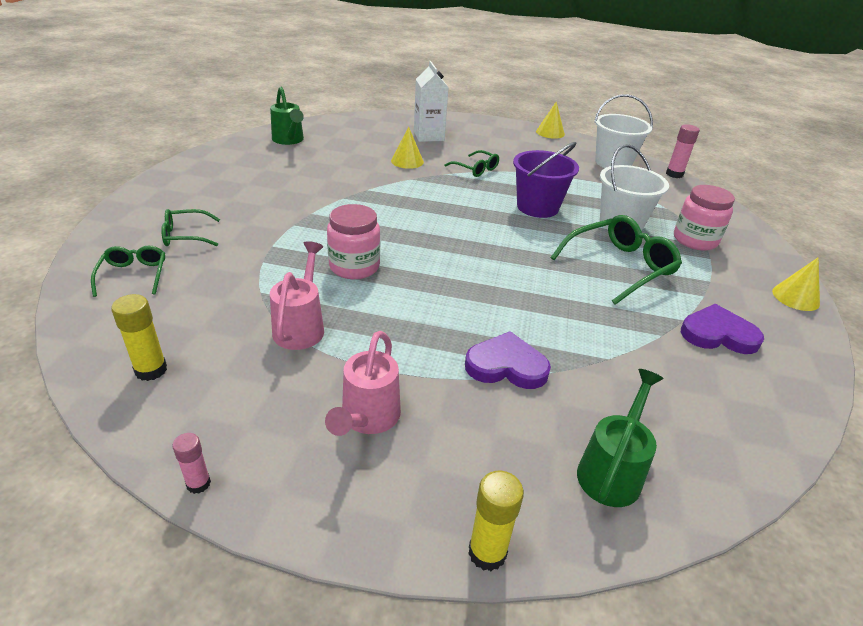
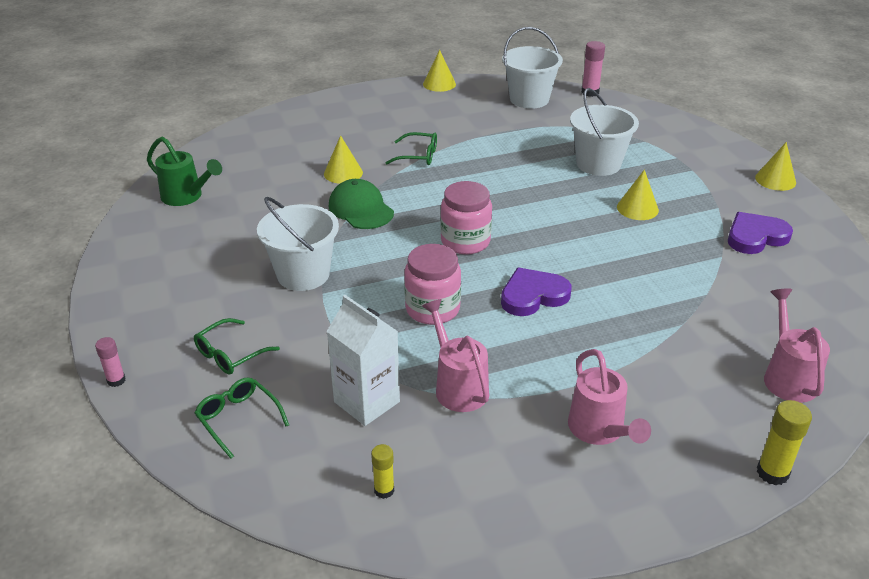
camera: 30 degrees left, 0 degrees up
(151, 370) = (384, 490): yellow glue stick -> yellow glue stick, size x0.64
(198, 484) = (542, 546): pink glue stick -> pink glue stick (116, 380)
(297, 209) = (303, 274): none -> white bucket
(390, 186) = (361, 209): none -> green cap
(428, 136) = (328, 133): white carton -> white carton (367, 402)
(506, 366) = (647, 336): purple heart -> purple heart (533, 296)
(537, 207) = (517, 176): purple bucket -> none
(612, 471) = (787, 377): green watering can -> pink watering can
(619, 267) = (637, 208): green glasses -> yellow cone
(695, 240) = (666, 157): pink jar -> pink jar (465, 242)

